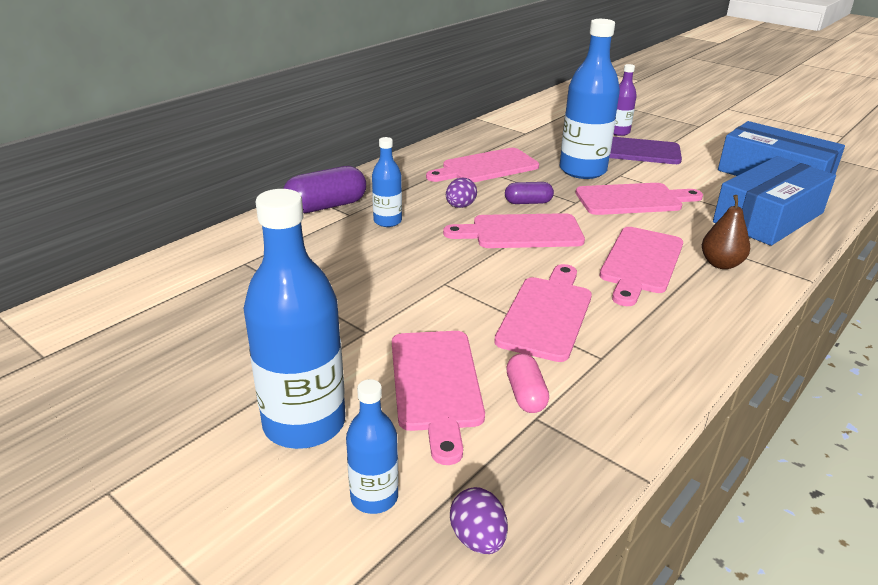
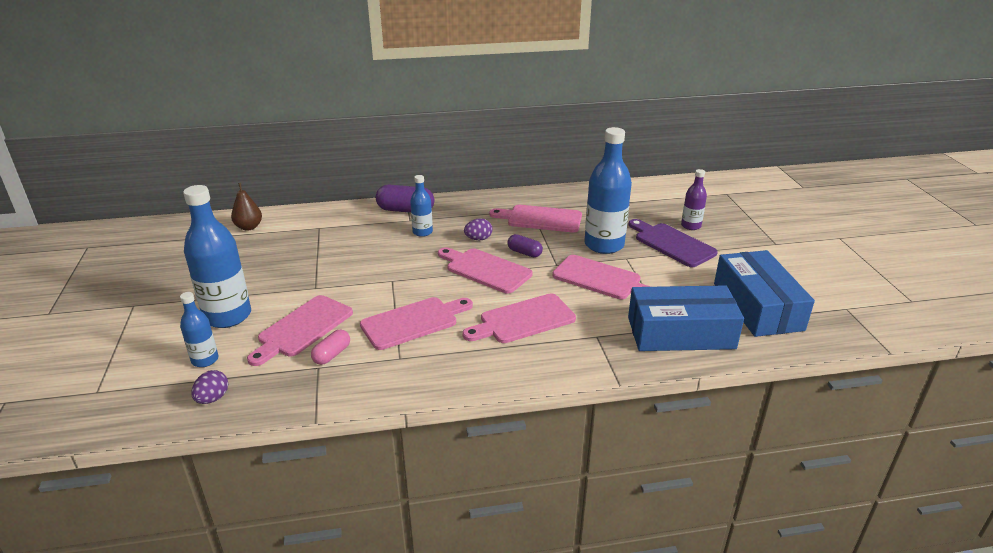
camera: 40 degrees right, 0 degrees up
(721, 264) = (576, 345): brown pear -> brown pear (249, 227)

